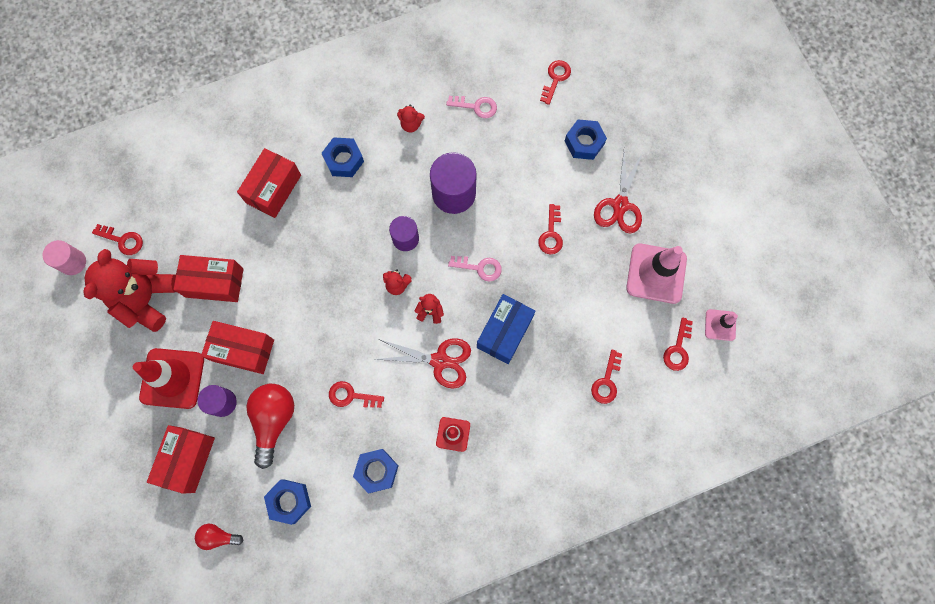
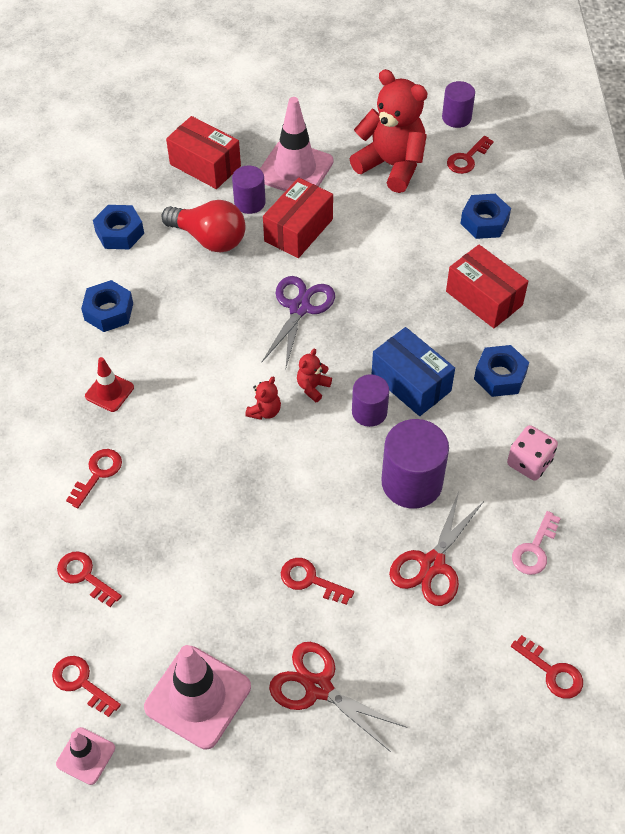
camera: 110 degrees right, 20 degrees down
(73, 262) = (456, 118): pink cylinder -> purple cylinder
(172, 378) = (295, 169): red traffic cone -> pink traffic cone
(214, 282) = (387, 222): red box -> none
(218, 536) = (117, 173): red light bulb -> none
(325, 320) = (299, 308): none -> purple scissors
(351, 396) = (201, 310): red key -> red key (98, 474)
(411, 124) = (529, 462): red teddy bear -> pink dice
(439, 360) = (200, 403): red scissors -> red scissors (432, 564)
(479, 268) = (298, 480): pink key -> none
(504, 332) = (202, 481): blue box -> blue box (411, 383)
(584, 142) = (433, 674): blue nut -> blue nut (484, 222)

